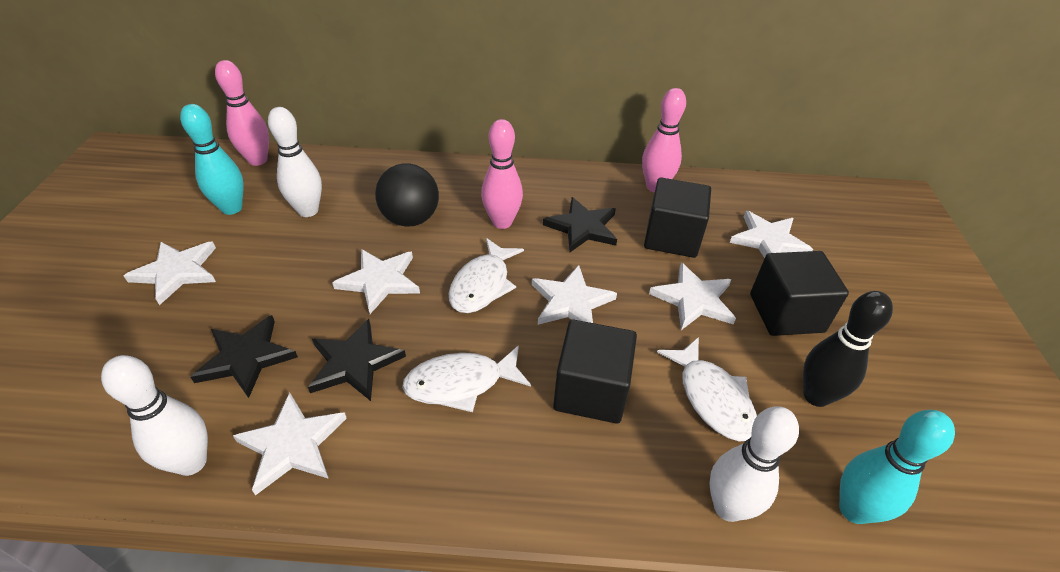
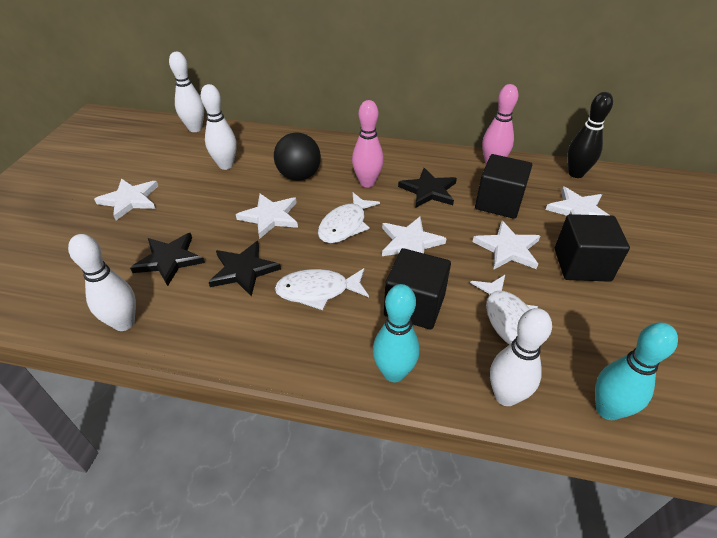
camera: 10 degrees right, 0 degrees up
(232, 208) = (172, 160): turquoise bowling pin -> turquoise bowling pin (393, 373)
(258, 160) = (195, 129): pink bowling pin -> white bowling pin
(292, 444) = (193, 319): white star -> none
(816, 396) = (593, 326): black bowling pin -> black bowling pin (575, 173)

